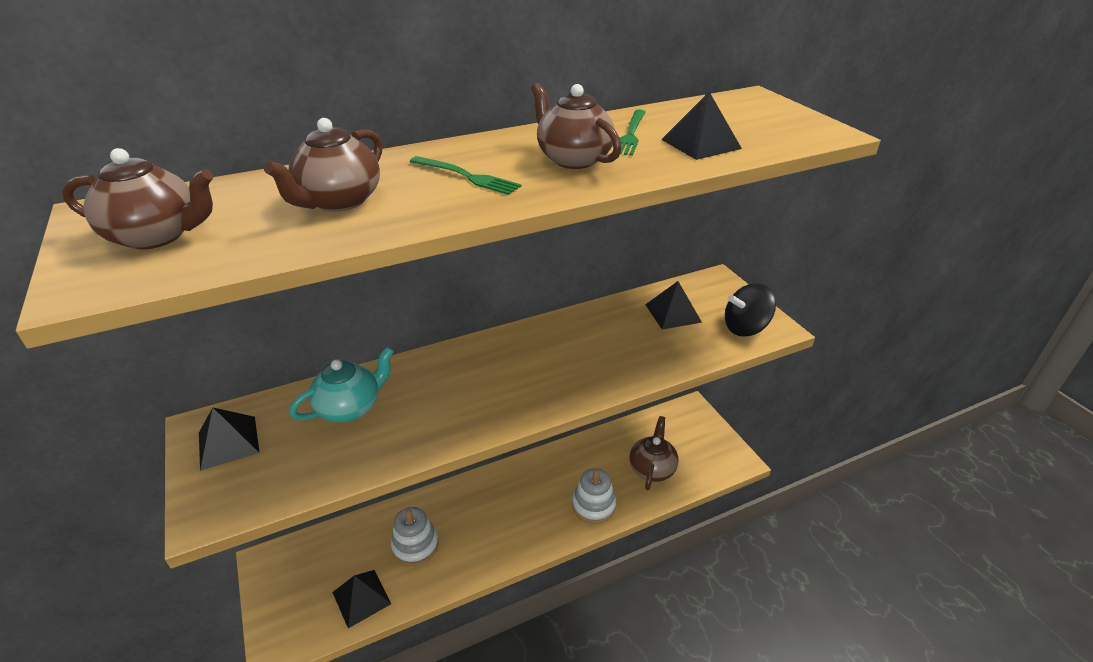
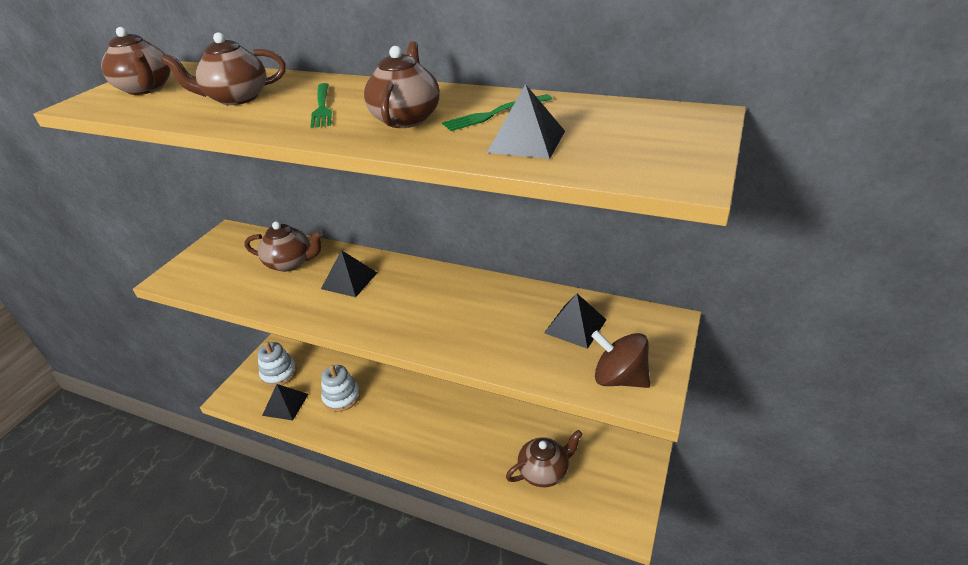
camera: 50 degrees right, 0 degrees up
(228, 442) = (224, 247): black pyramid -> black pyramid (349, 280)
(350, 407) = (290, 263): turquoise teapot -> brown teapot
(593, 505) = (467, 461): white stacking toy -> white stacking toy (279, 373)
(745, 328) = (619, 378): black spinning top -> brown spinning top

